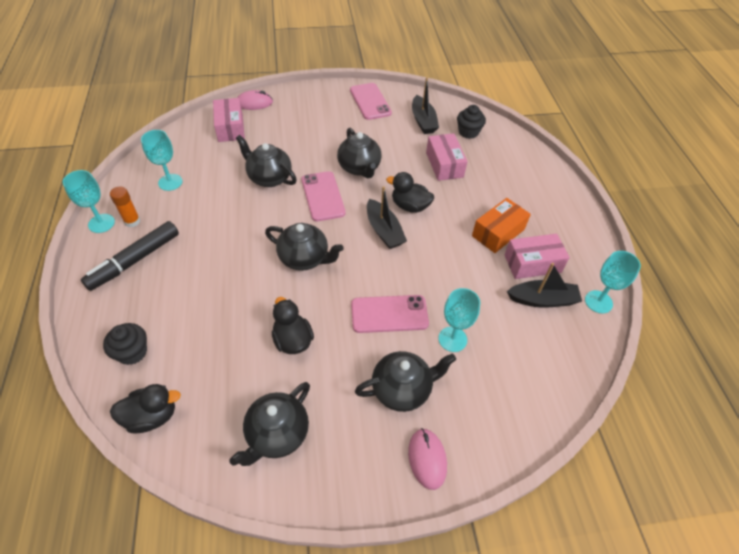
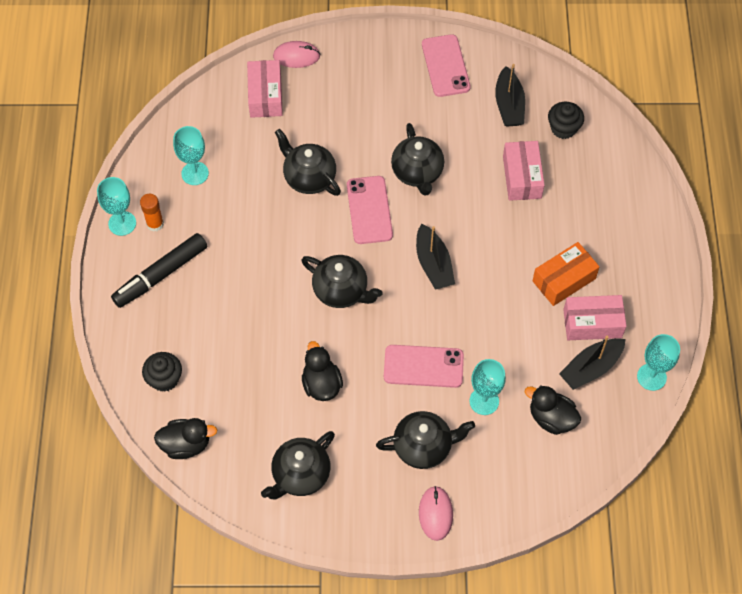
camera: 10 degrees right, 10 degrees up
(410, 206) = (469, 234): black duck -> black duck (551, 418)
(542, 300) = (591, 368): black boat -> black boat turned 135 degrees clockwise

